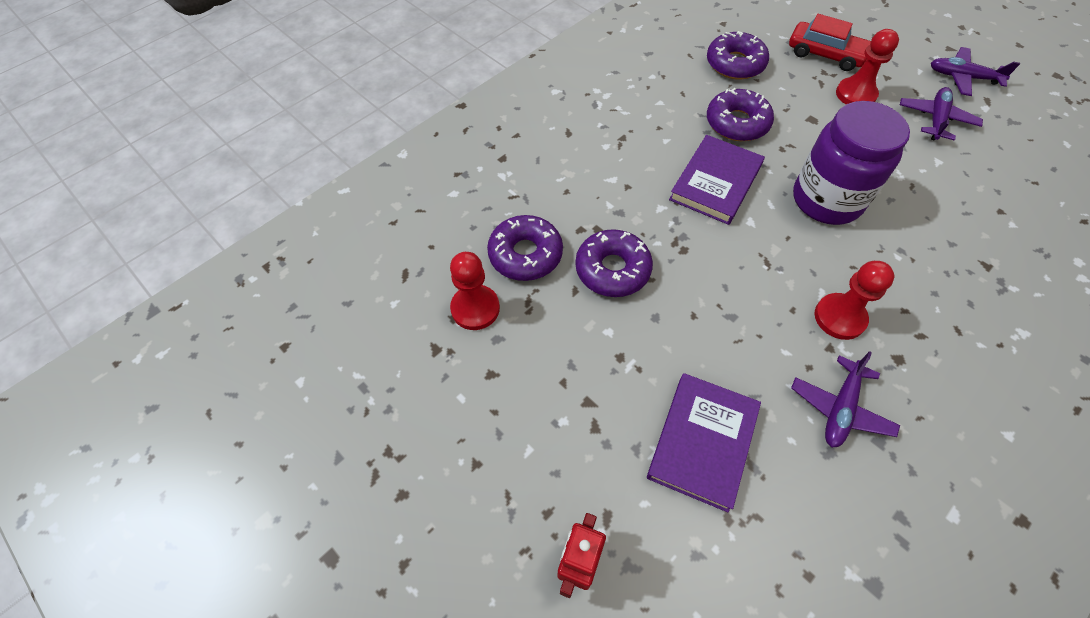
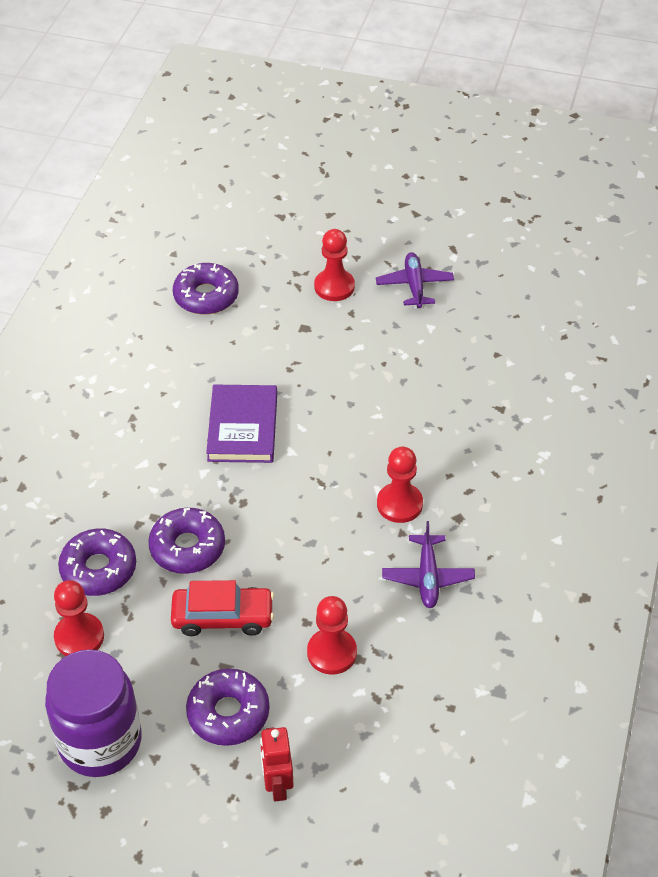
camera: 30 degrees left, 10 degrees down
(702, 442) = (332, 653): purple book -> red pawn
(737, 123) = (236, 359): purple donut -> purple donut (228, 713)
(825, 54) = (289, 253): red car -> red car (223, 617)
(826, 200) = (348, 404): purple jar -> purple jar (100, 742)
(962, 77) = (423, 232): purple plane -> none

